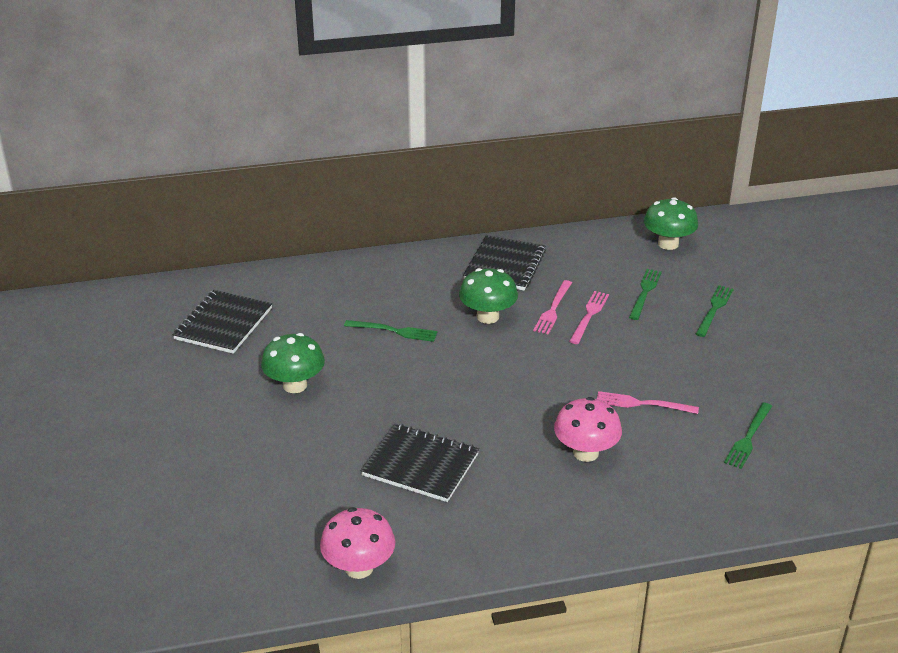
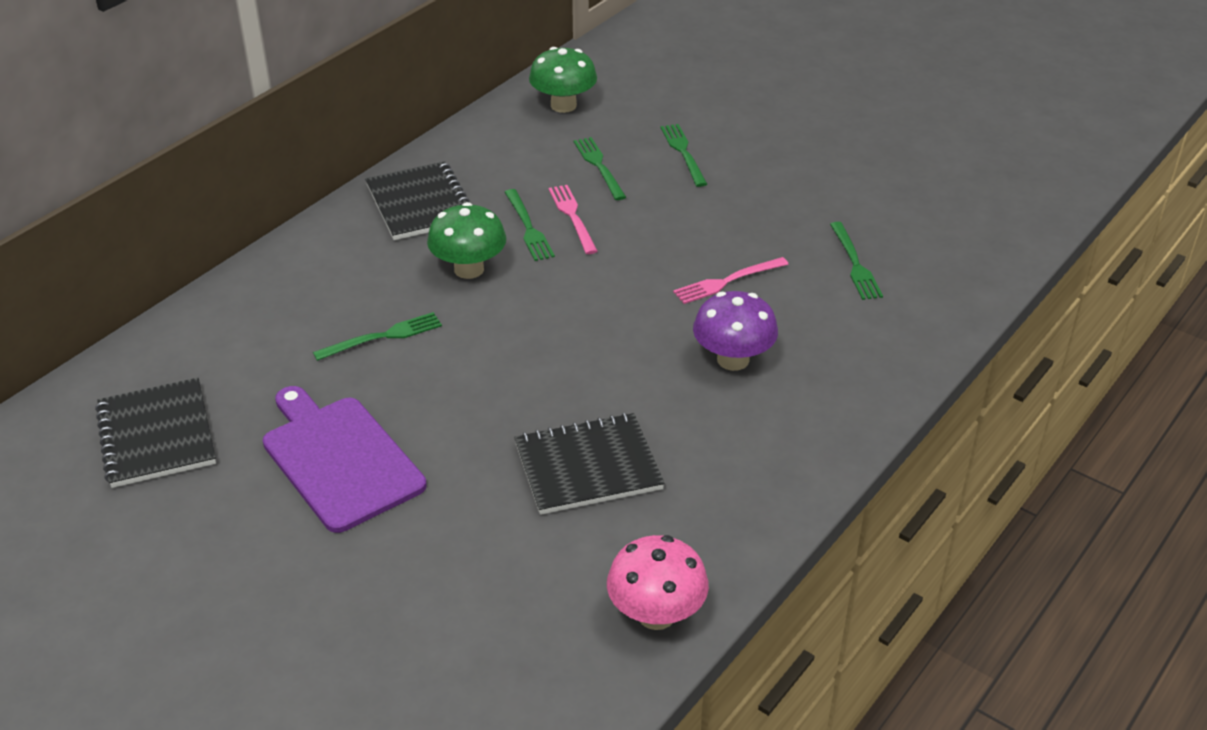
camera: 40 degrees left, 5 degrees up
(295, 385) = (339, 459): green mushroom -> purple cutting board
(553, 309) = (528, 228): pink fork -> green fork
(585, 453) = (733, 359): pink mushroom -> purple mushroom

